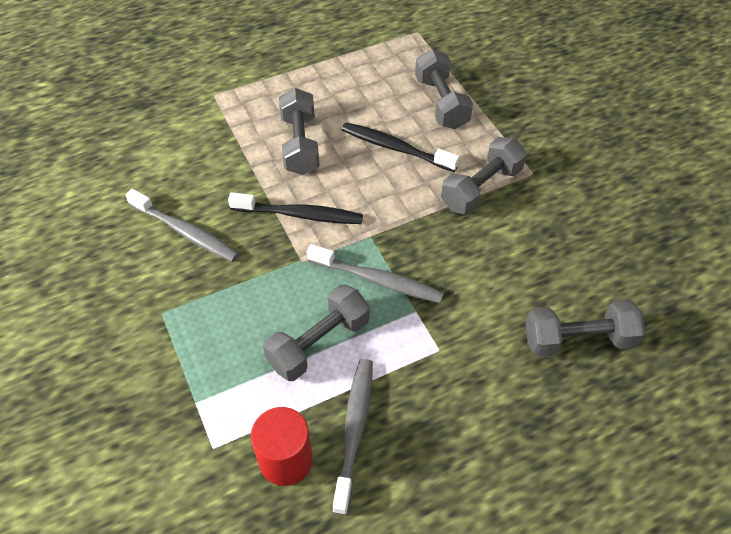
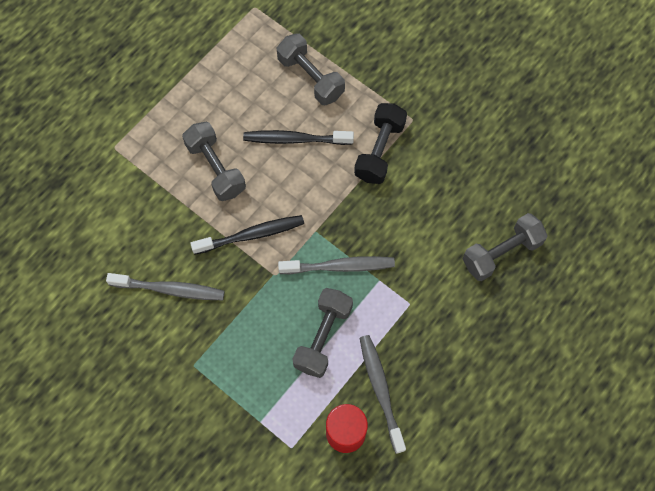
camera: 25 degrees left, 15 degrees up
(481, 188) = (379, 151): grey dumbbell -> black dumbbell

